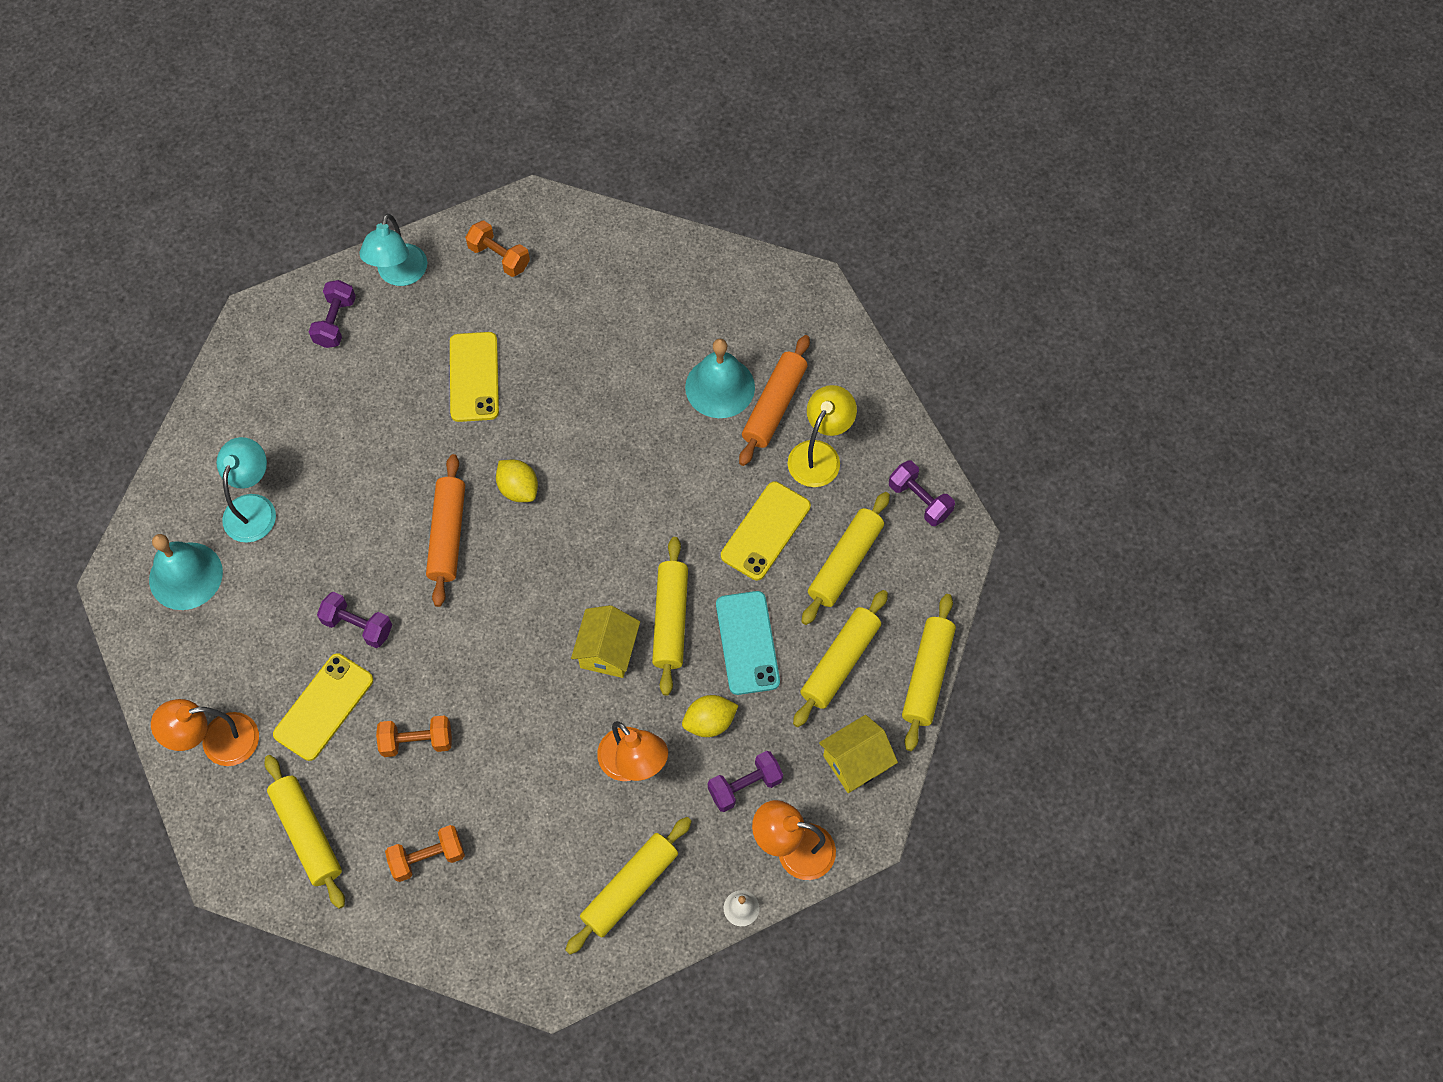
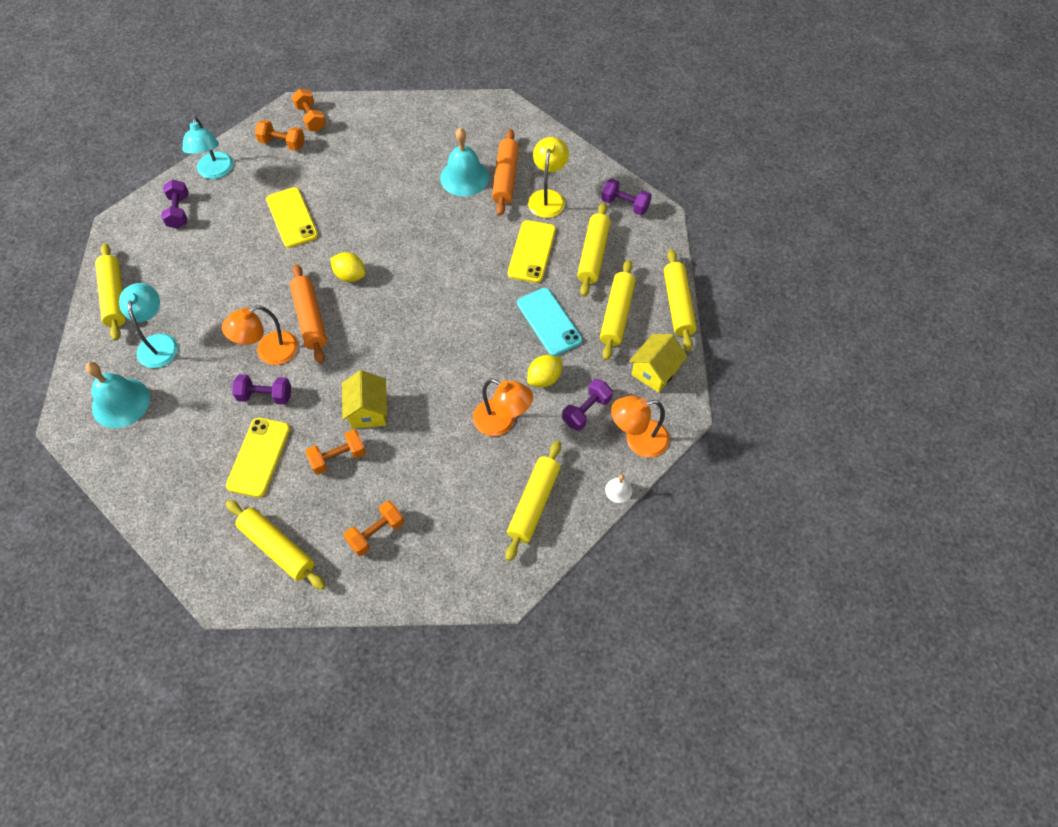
camera: 20 degrees left, 5 degrees down
(218, 742) = (184, 507): orange lamp -> orange lamp (269, 352)
(550, 228) = (311, 118): none -> orange dumbbell
(607, 651) = (454, 356): yellow house -> yellow house (368, 411)
(671, 620) = (490, 324): yellow rolling pin -> yellow rolling pin (114, 297)

